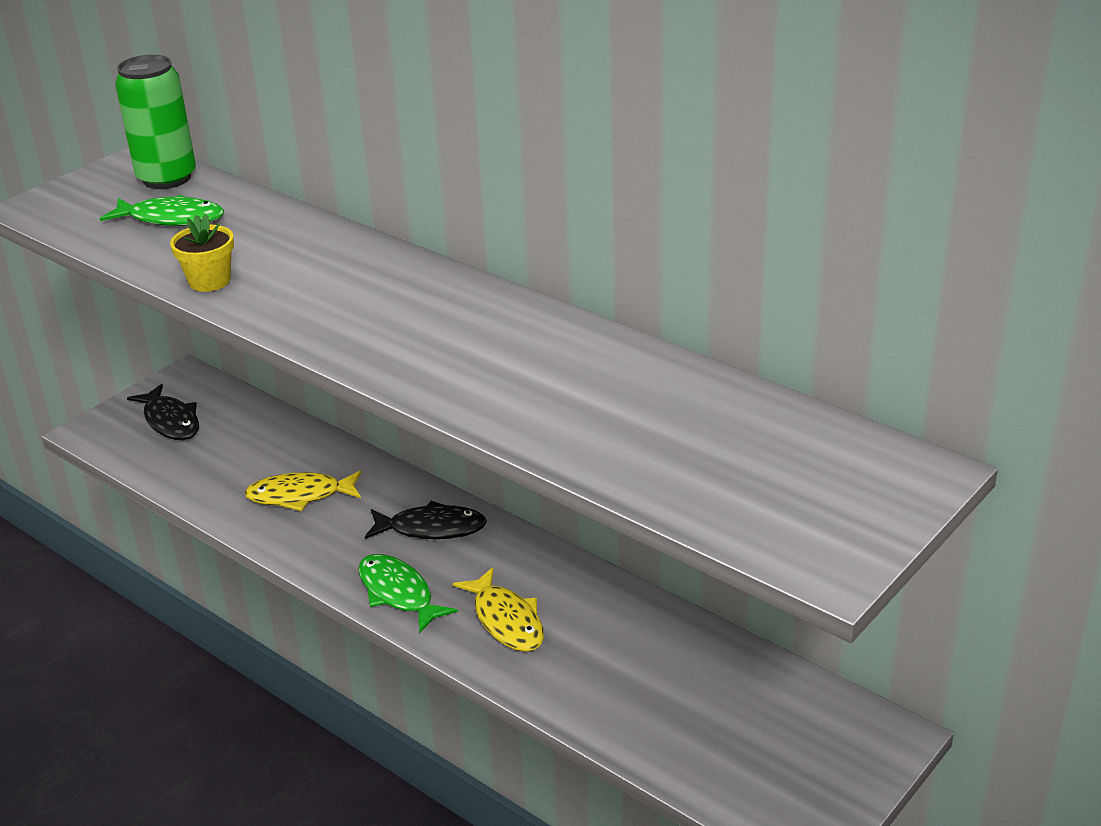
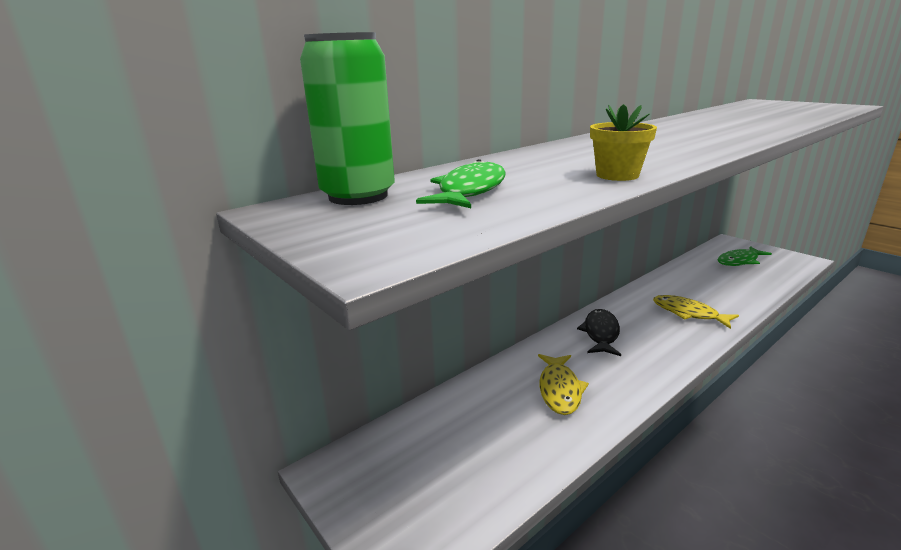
camera: 80 degrees left, 10 degrees down
(170, 421) = (414, 480): black fish -> none
(398, 593) = (674, 348): green fish -> green fish (739, 261)
(506, 620) = (688, 313): yellow fish -> yellow fish turned 120 degrees counterclockwise

